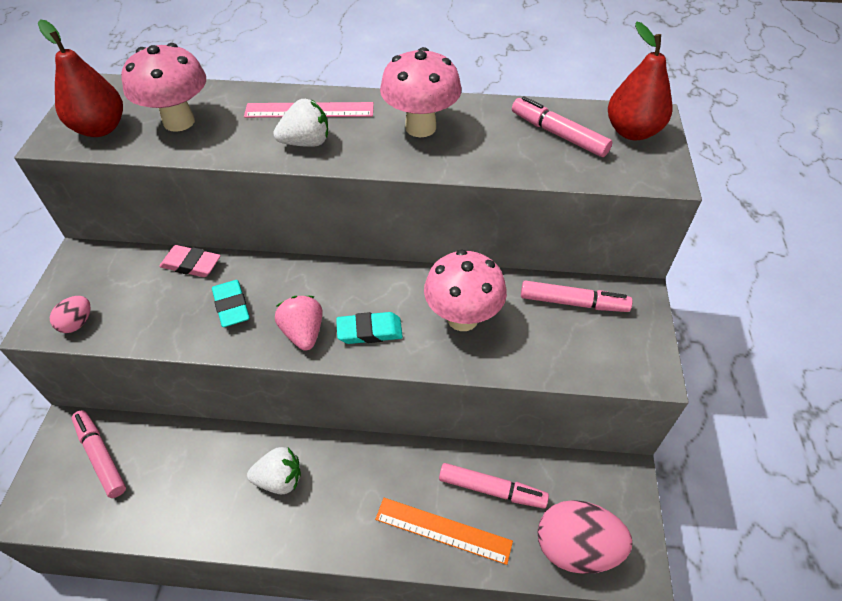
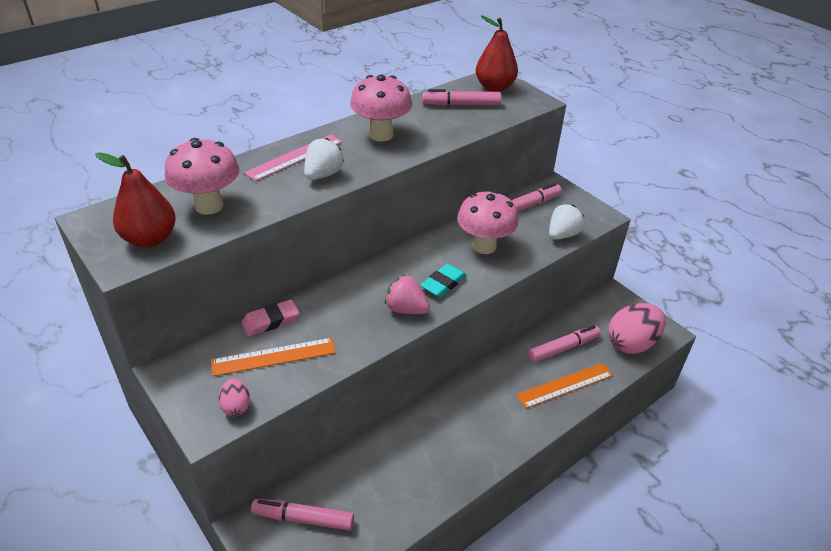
camera: 45 degrees left, 10 degrees down
(153, 299) = (274, 356): none -> orange ruler
(232, 306) = (338, 325): turquoise eraser -> none
(279, 479) = (445, 433): white strawberry -> white strawberry (562, 235)

